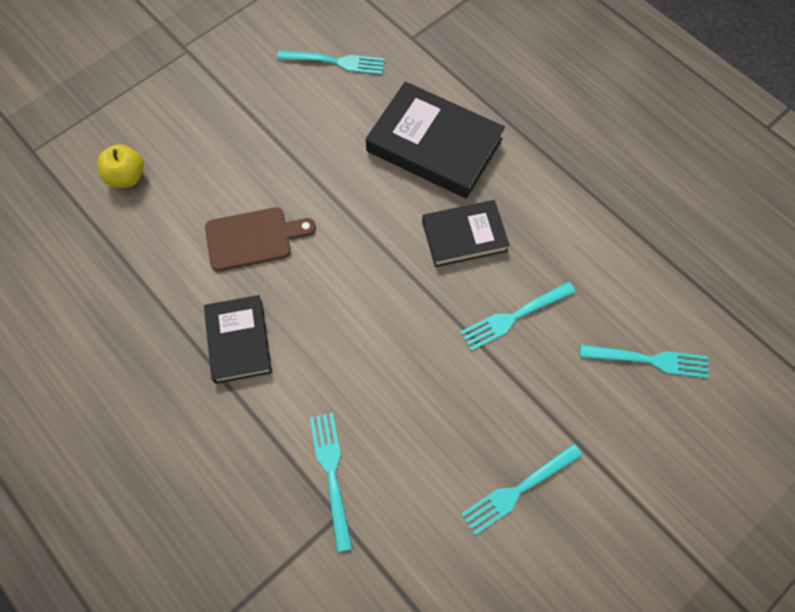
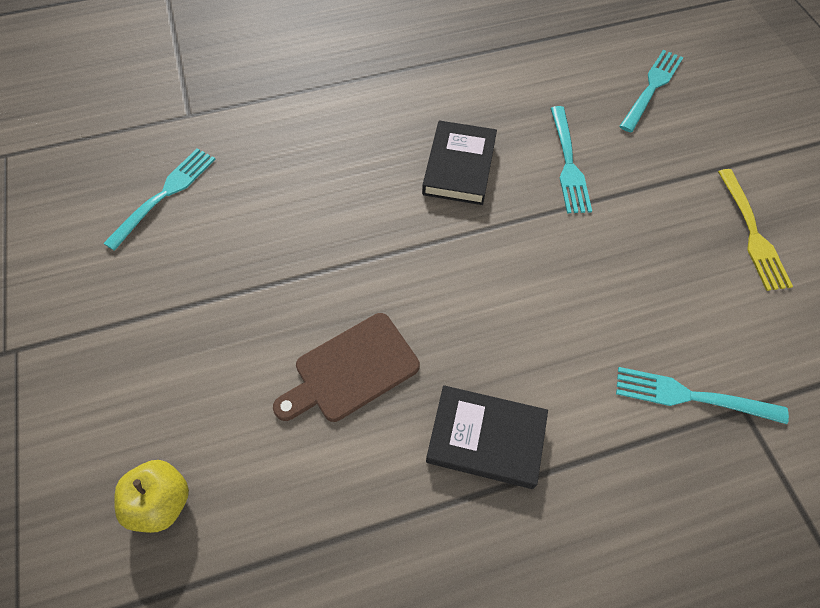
camera: 65 degrees left, 5 degrees down
(253, 238) = (351, 370): brown cutting board -> brown cutting board turned 135 degrees counterclockwise
(434, 145) = (336, 149): black book -> none
(518, 490) = (752, 233): turquoise fork -> yellow fork

